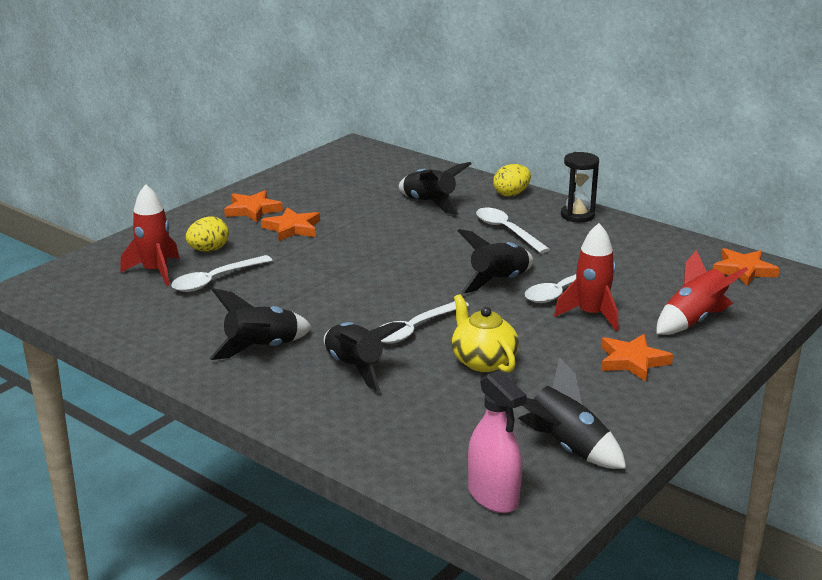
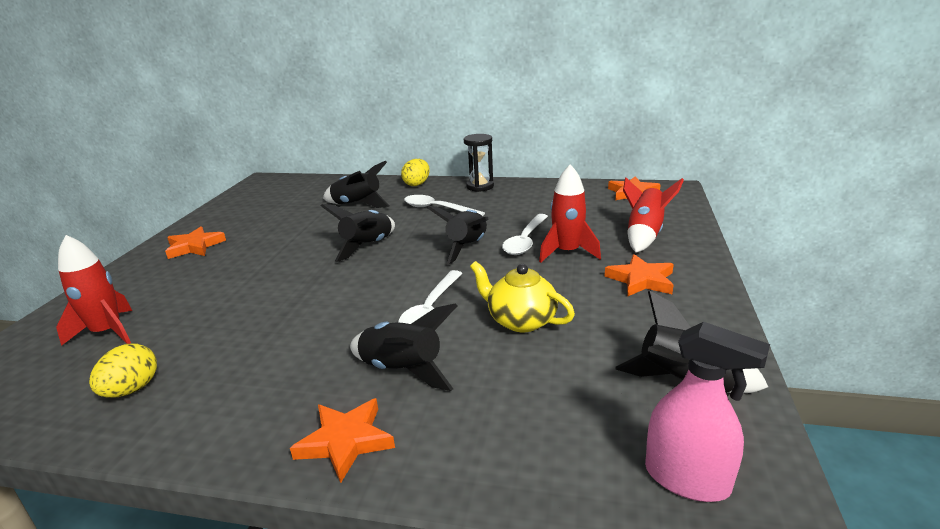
camera: 25 degrees left, 0 degrees up
(208, 250) = (164, 293): yellow egg -> yellow egg (132, 389)
(215, 280) = (186, 321): white spoon -> none
(262, 348) = (282, 383): black rocket -> black rocket (368, 246)
(292, 228) = (244, 252): orange star -> orange star (345, 441)

